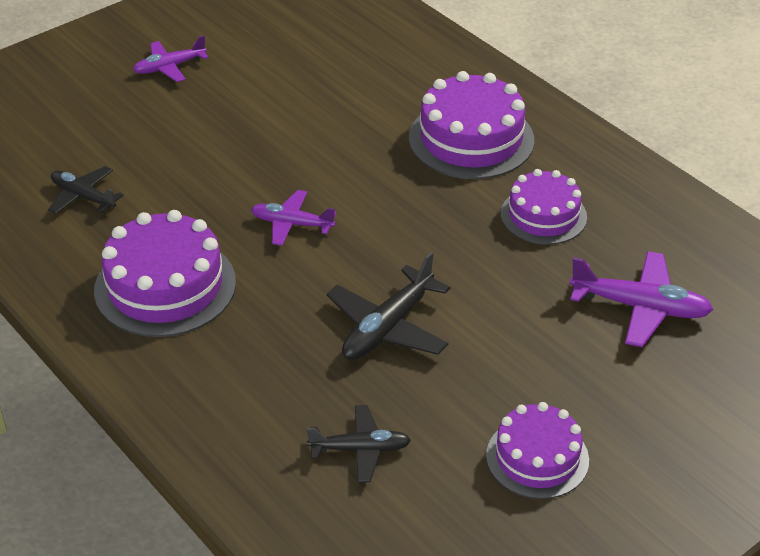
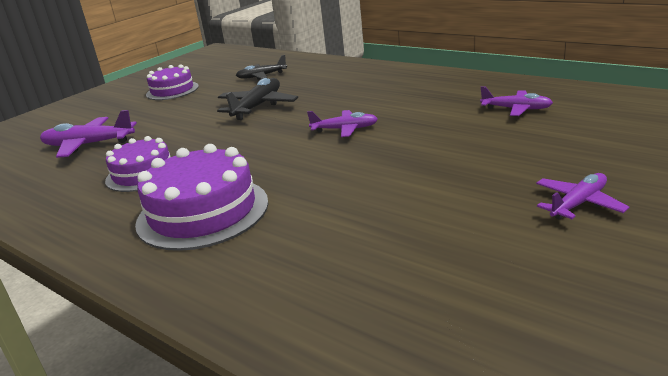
camera: 170 degrees right, 15 degrees down
(83, 196) = (516, 109): black plane -> purple plane
(165, 286) = (407, 92): purple cake -> none

